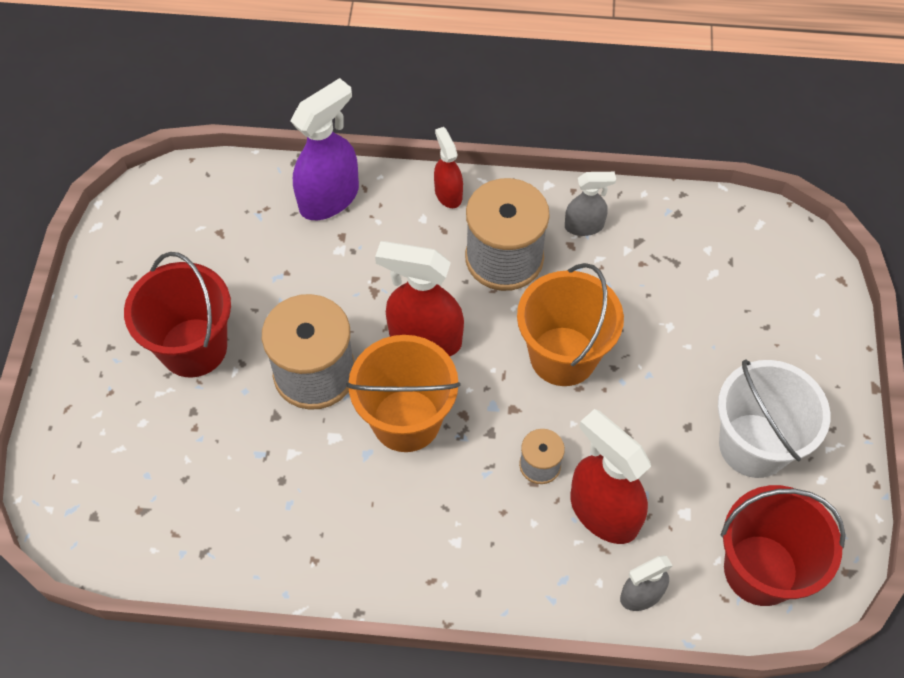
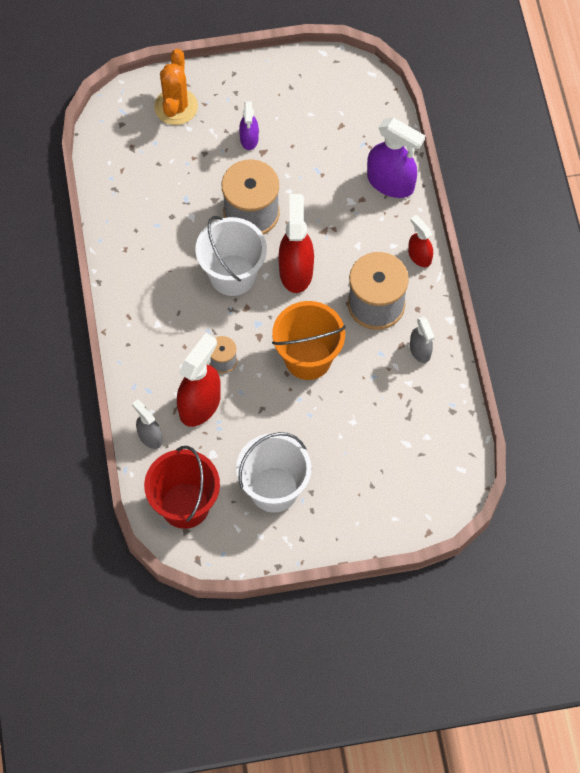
camera: 75 degrees right, 5 degrees up
(98, 432) = (176, 107): none -> orange cactus
(193, 347) = (249, 139): red bucket -> purple spray bottle
(406, 420) = (232, 275): orange bucket -> white bucket
(448, 194) = (419, 256): red spray bottle -> red spray bottle turned 90 degrees counterclockwise

